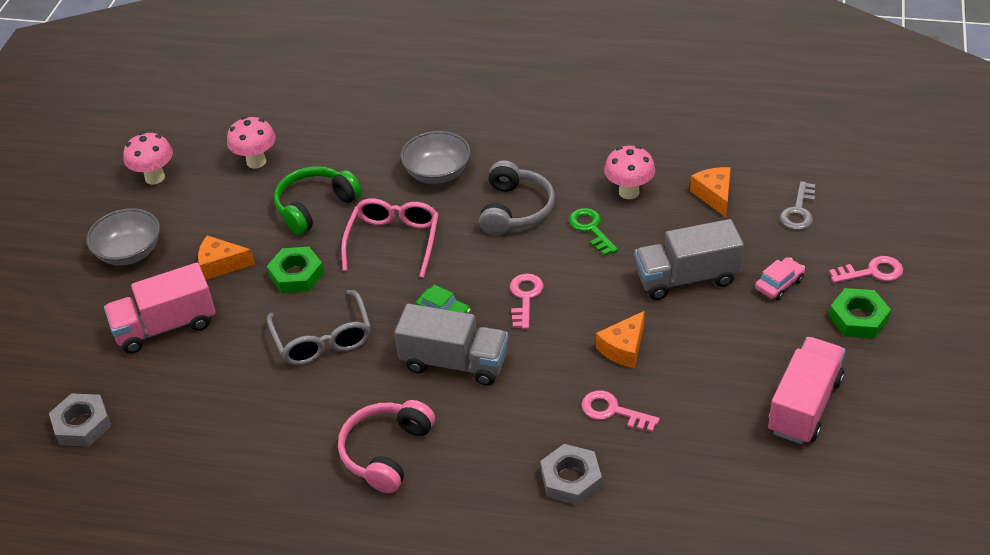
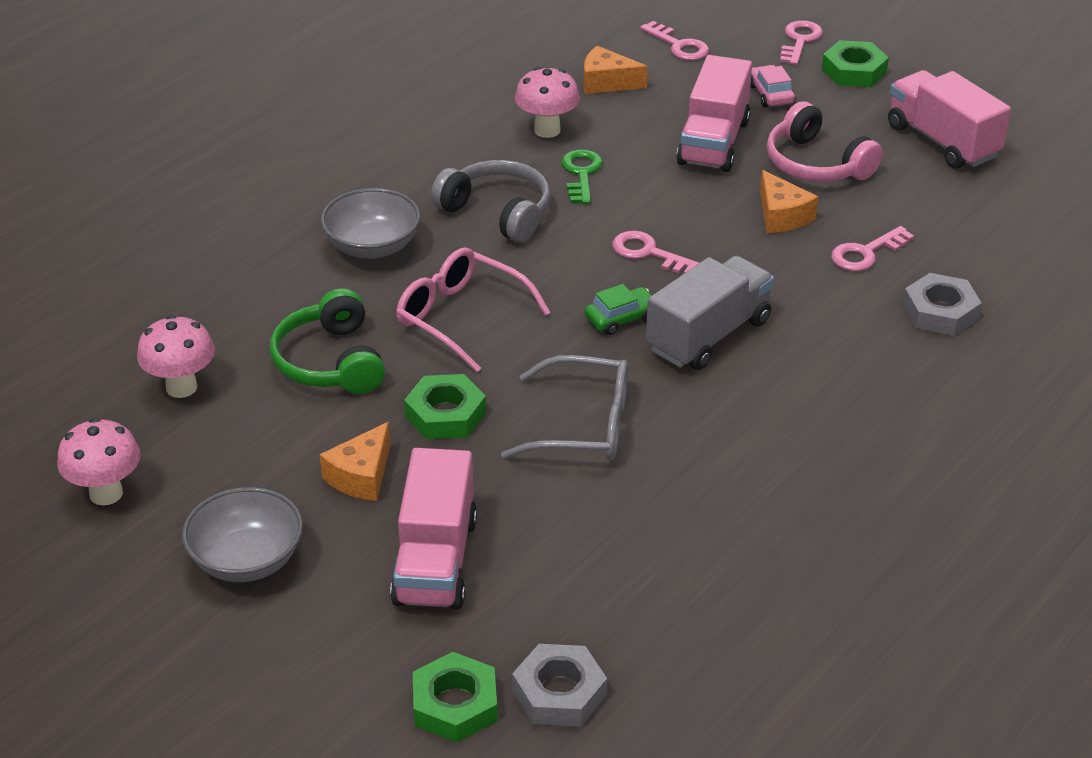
camera: 65 degrees left, 5 degrees down
(55, 384) = (455, 705): none -> green nut
(386, 452) = (809, 429): pink headphones -> pink headphones (816, 164)
(591, 229) = (581, 174): green key -> green key turned 90 degrees clockwise
(686, 278) = (713, 142): grey truck -> pink truck
(798, 211) = (679, 46): grey key -> pink key

